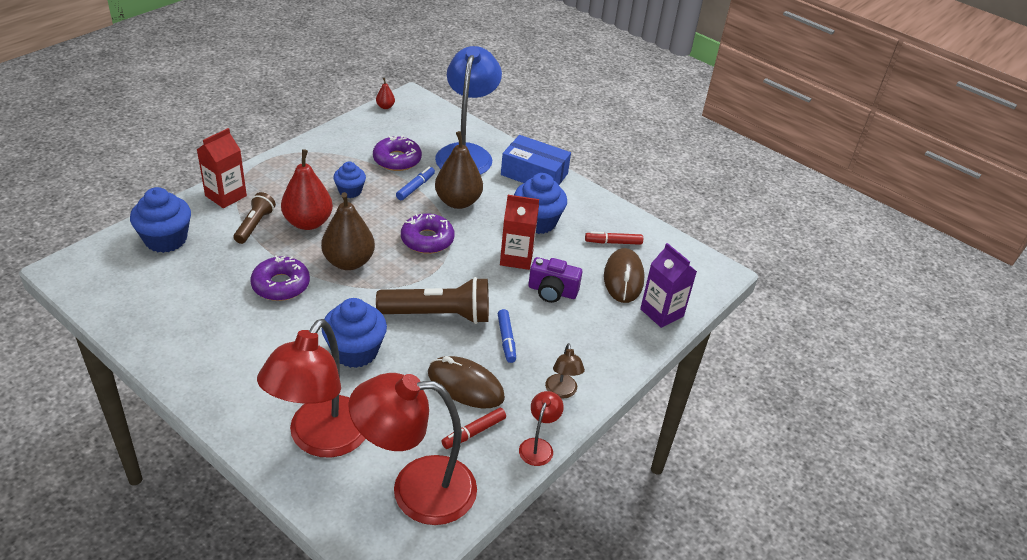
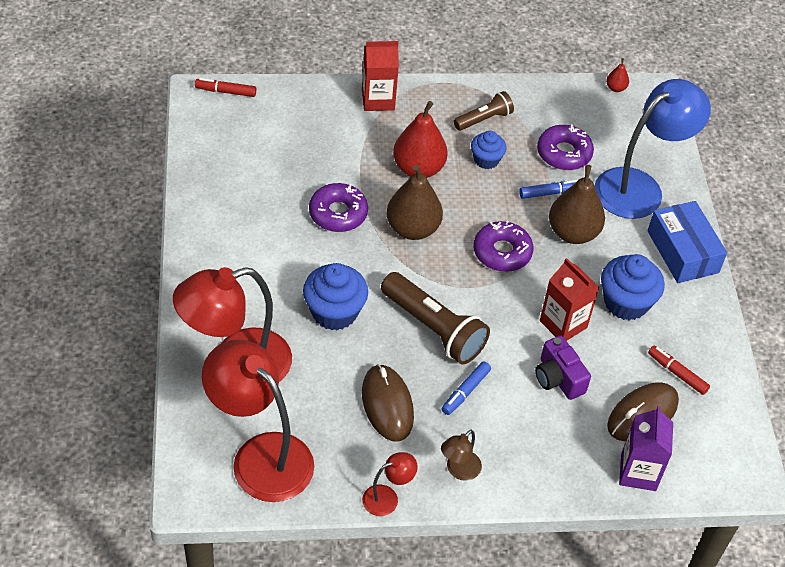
camera: 45 degrees right, 10 degrees up
(166, 239) = (293, 113): blue cupcake -> none
(255, 225) = (373, 143): brown flashlight -> brown flashlight (484, 119)
(474, 432) = (350, 447): red marker -> red marker (225, 91)

